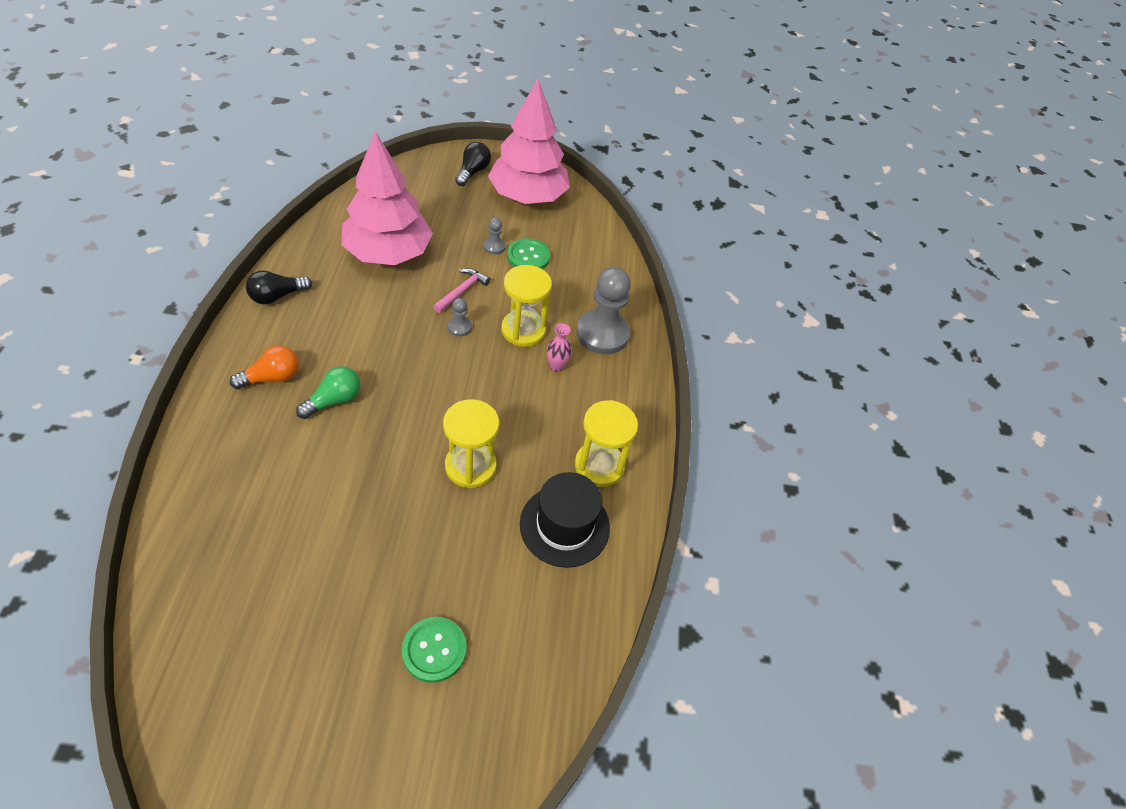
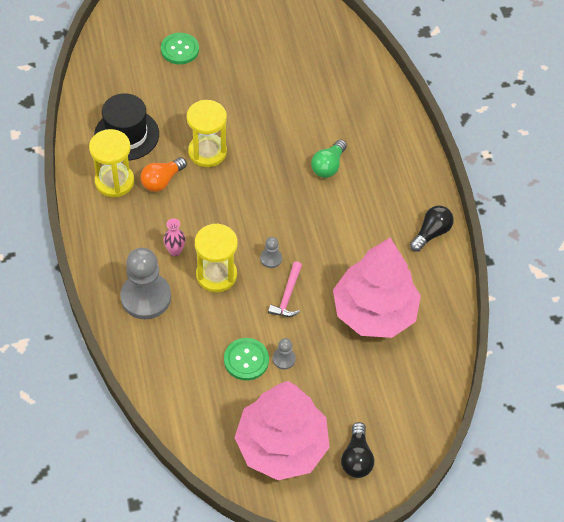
camera: 165 degrees right, 5 degrees up
(272, 377) = (382, 167): orange light bulb -> orange light bulb (162, 180)

